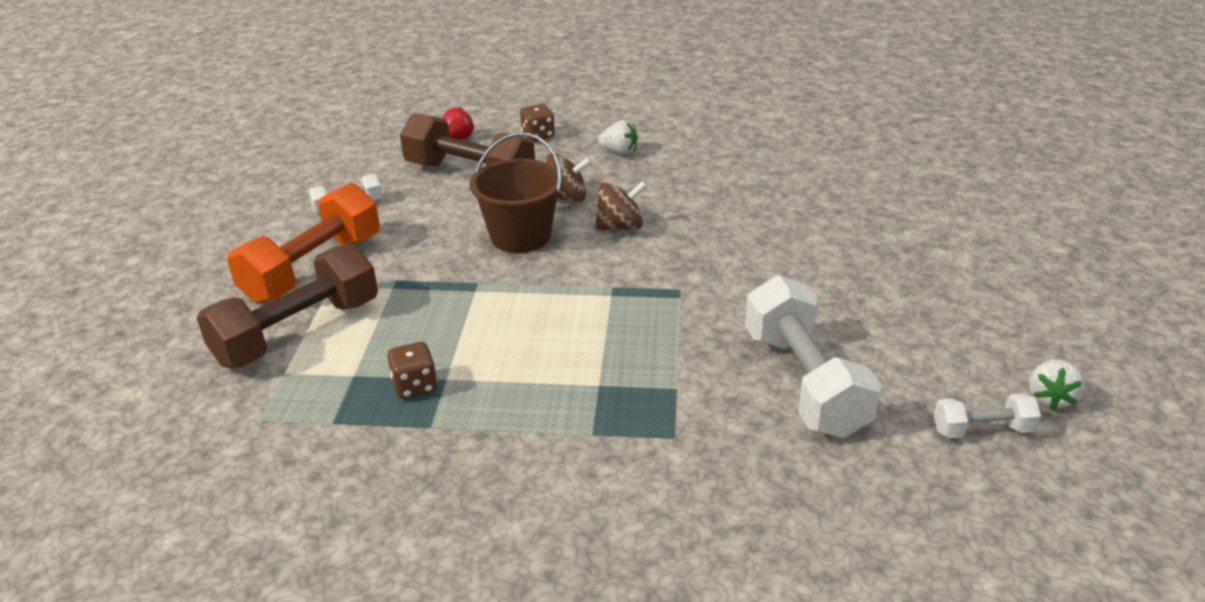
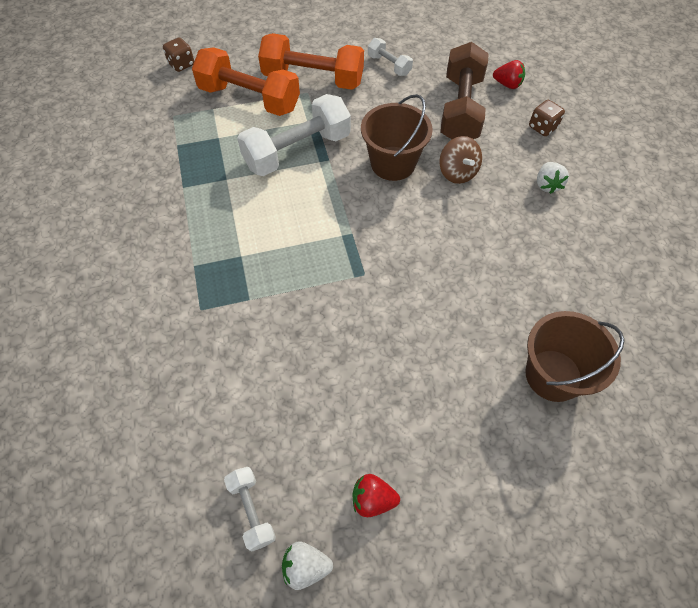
camera: 70 degrees right, 25 degrees up
(298, 332) = (249, 98): brown dumbbell -> orange dumbbell
(415, 386) = (215, 167): brown dice -> brown dice (181, 64)
(620, 226) = (432, 216): brown spinning top -> none
(804, 382) = (276, 377): white dumbbell -> white dumbbell (297, 151)
(852, 203) = (553, 375): none -> brown bucket
(974, 337) = (373, 499): none -> red strawberry

